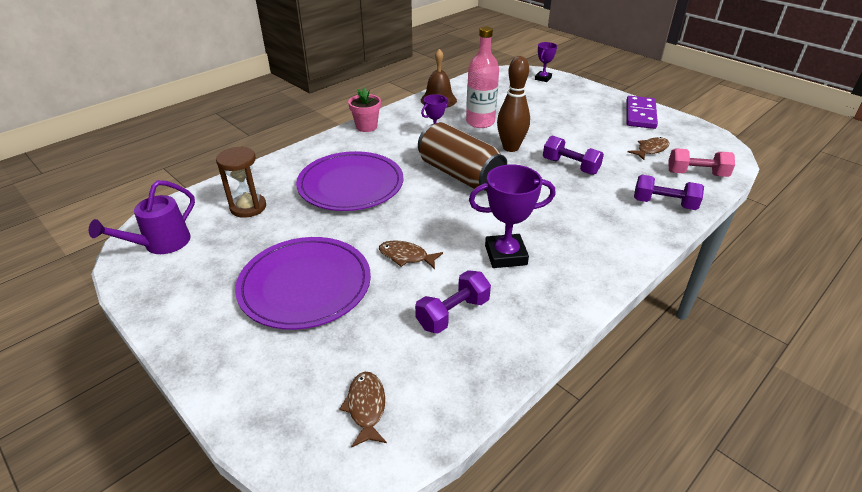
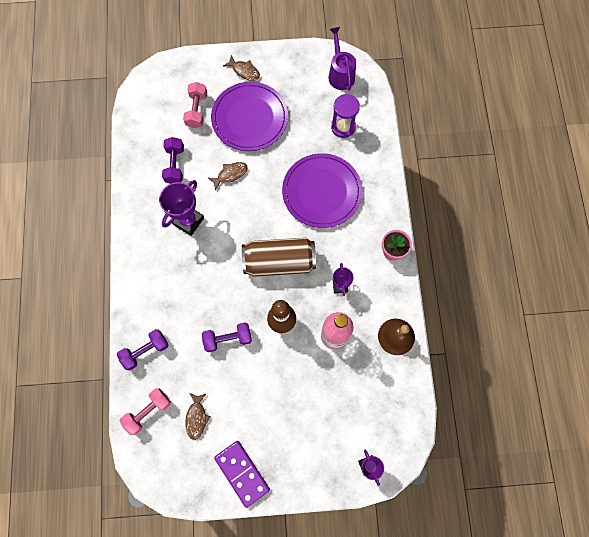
camera: 130 degrees right, 35 degrees up
(248, 207) = (343, 127): brown hourglass -> purple hourglass
(342, 347) = (197, 110): none -> pink dumbbell
(366, 407) = (160, 100): brown fish -> brown fish (244, 71)

